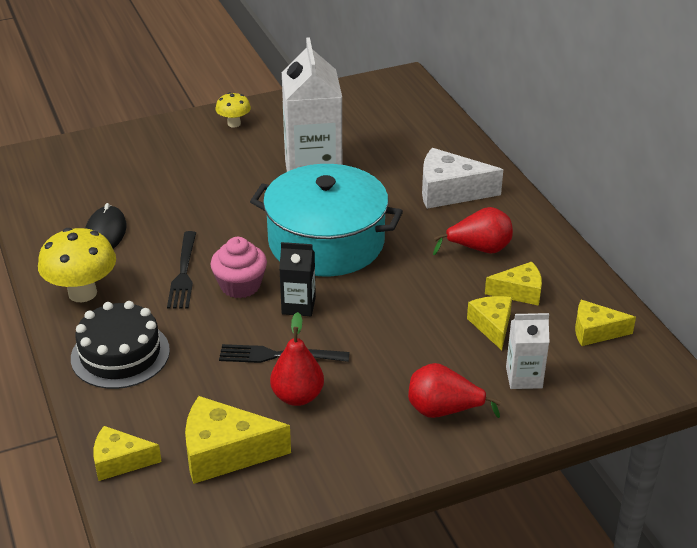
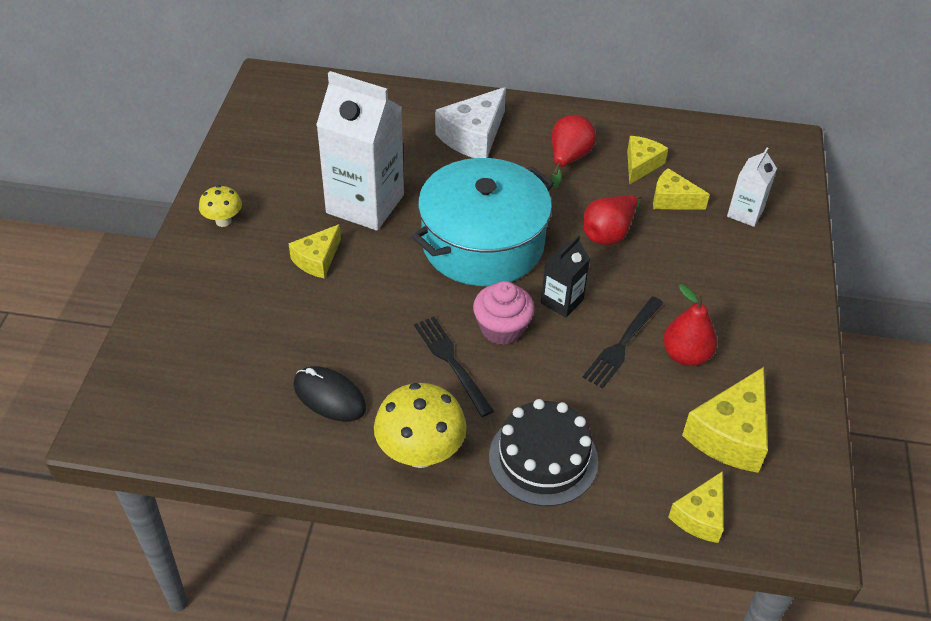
camera: 60 degrees left, 10 degrees up
(183, 274) = (451, 361): black fork -> black fork turned 150 degrees counterclockwise
(443, 411) = (757, 275): red pear -> red pear (609, 233)
(595, 331) = (716, 151): yellow cheese -> yellow cheese (317, 259)

